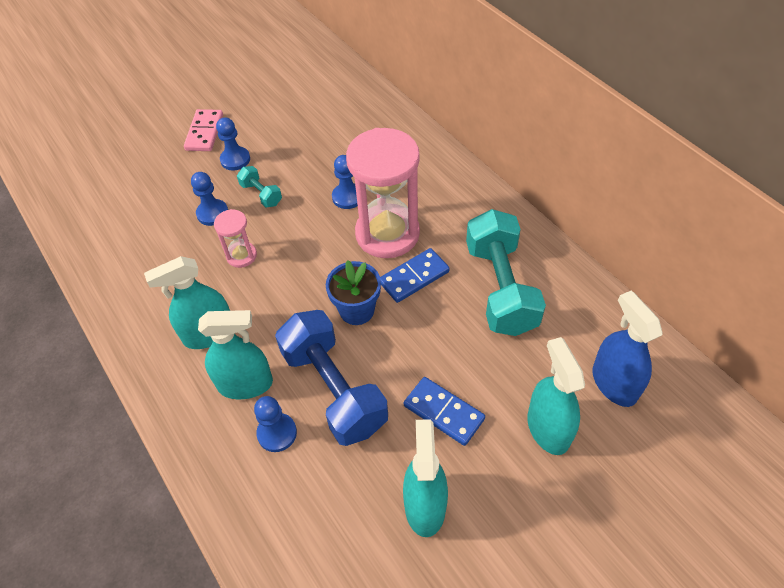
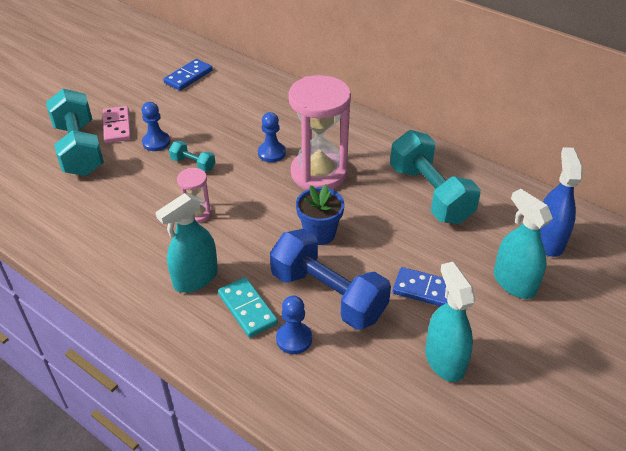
camera: 20 degrees left, 10 degrees down
(158, 153) = (79, 149): none -> turquoise dumbbell
(212, 213) = (154, 186): blue pawn -> none
(245, 384) = (247, 309): turquoise spray bottle -> turquoise domino
(414, 277) = (356, 200): blue domino -> blue domino (188, 77)
(614, 383) = (548, 241): blue spray bottle -> blue spray bottle turned 45 degrees clockwise

